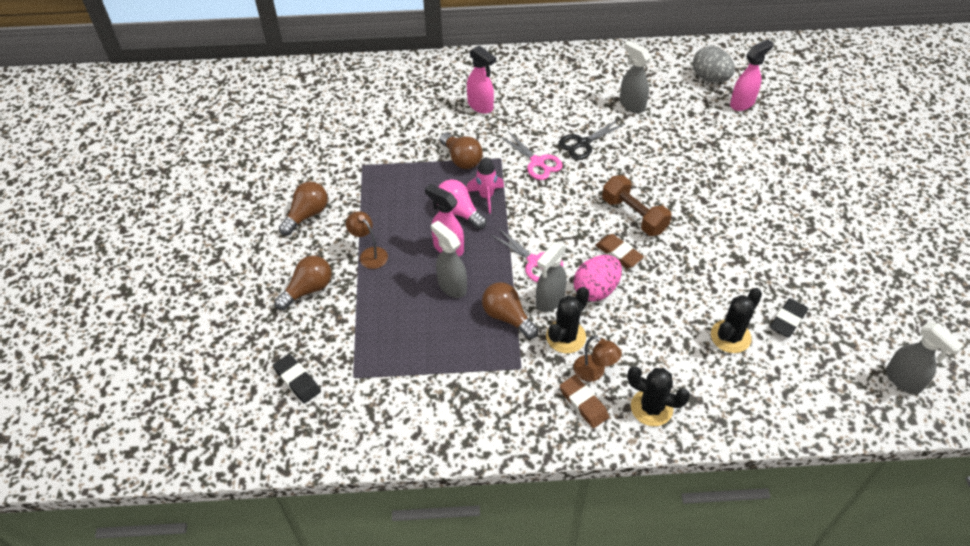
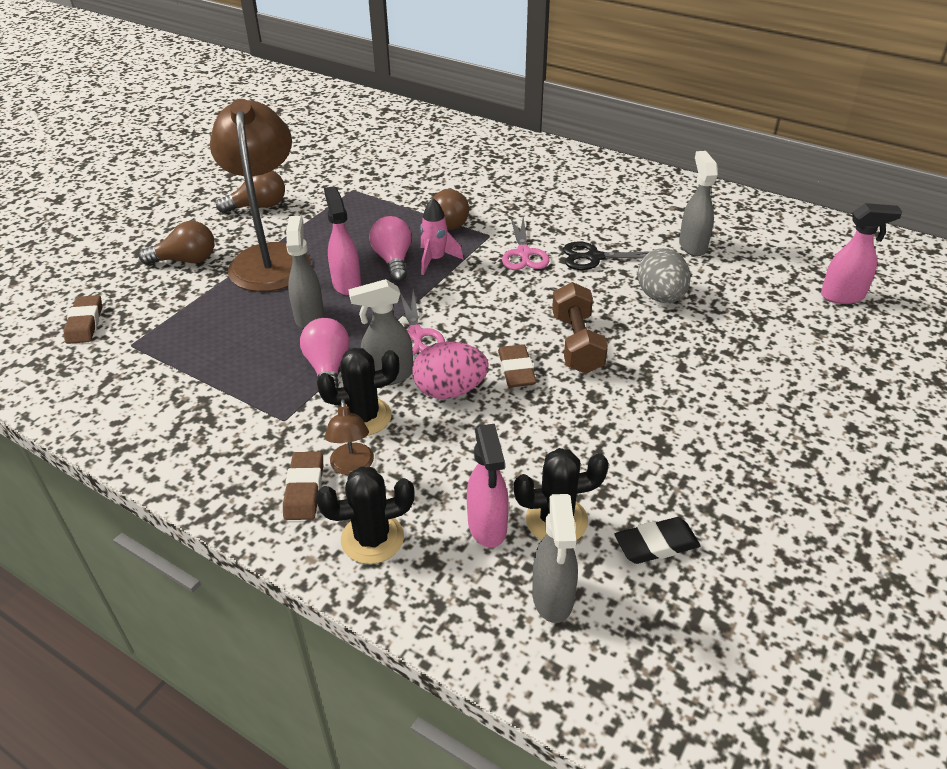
camera: 35 degrees right, 10 degrees down
(297, 381) = (85, 323): black eraser -> brown eraser
(369, 254) = (270, 257): brown lamp -> brown lamp, size x2.42
(481, 106) = (521, 187): pink spray bottle -> pink spray bottle (487, 527)
(507, 317) = (328, 368): brown light bulb -> pink light bulb
(651, 408) = (372, 538): black cactus -> black cactus turned 75 degrees counterclockwise
(710, 78) = (824, 257): grey egg -> grey egg (660, 297)
(903, 380) = (760, 719): grey spray bottle -> grey spray bottle (553, 598)

